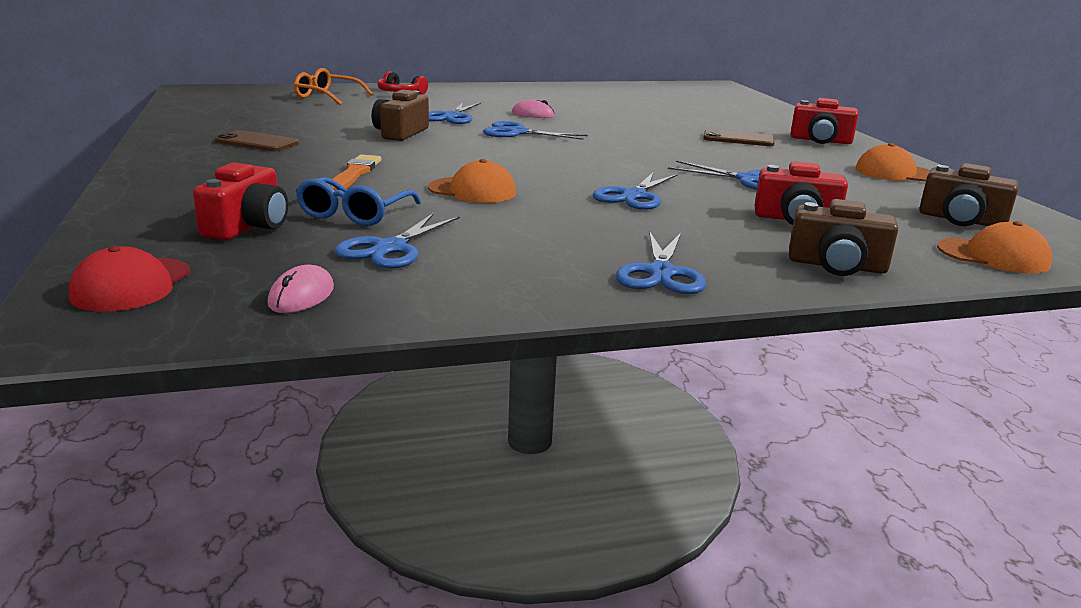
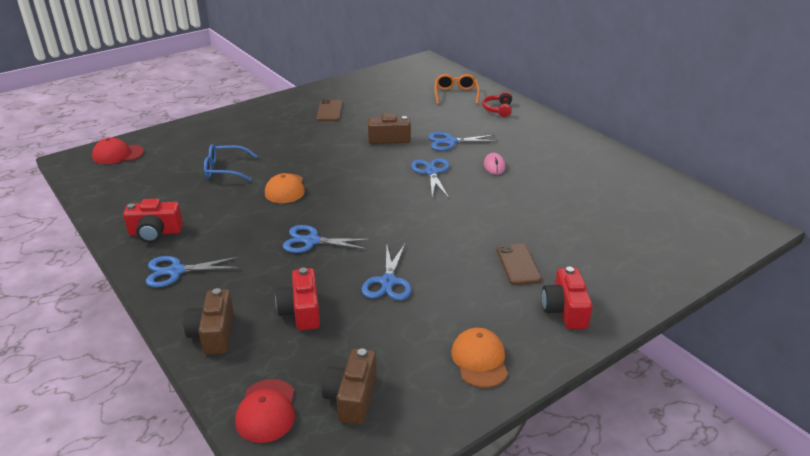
camera: 70 degrees right, 10 degrees up
(248, 226) = (193, 152): red camera -> red camera (155, 233)
(301, 296) = (117, 188): pink mouse -> none
(354, 174) = (292, 150): orange brush -> none
(390, 248) = (180, 191): blue scissors -> none
(993, 256) = (266, 411): orange cap -> red cap

